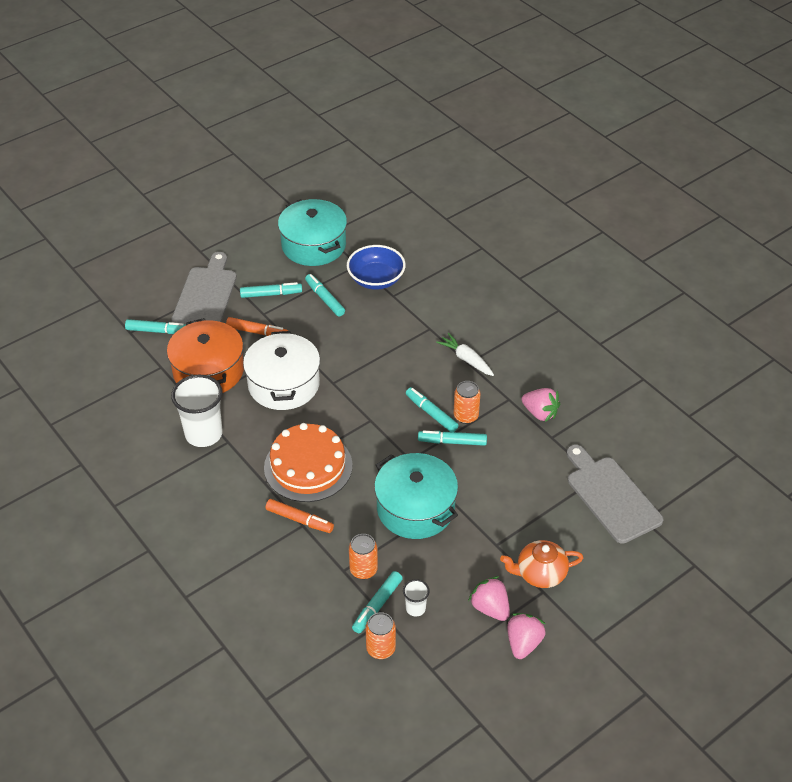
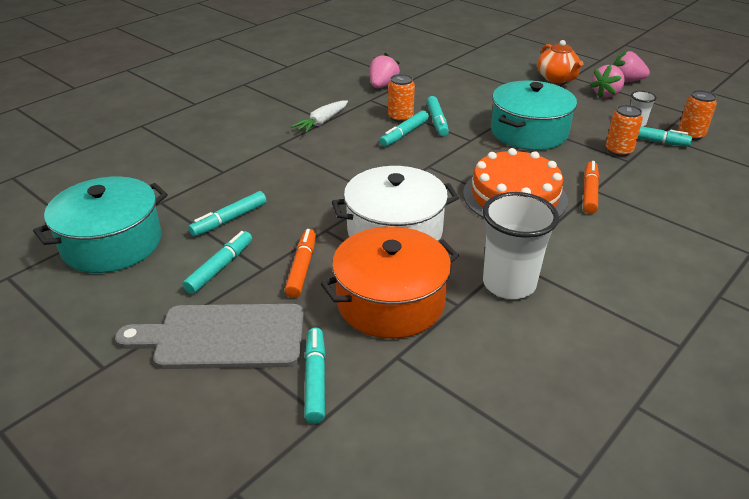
camera: 100 degrees left, 10 degrees down
(271, 294) = (220, 267): turquoise marker -> turquoise marker turned 45 degrees clockwise
(376, 279) = (192, 186): blue bowl -> none
(611, 496) = (461, 57): grey cutting board -> none

